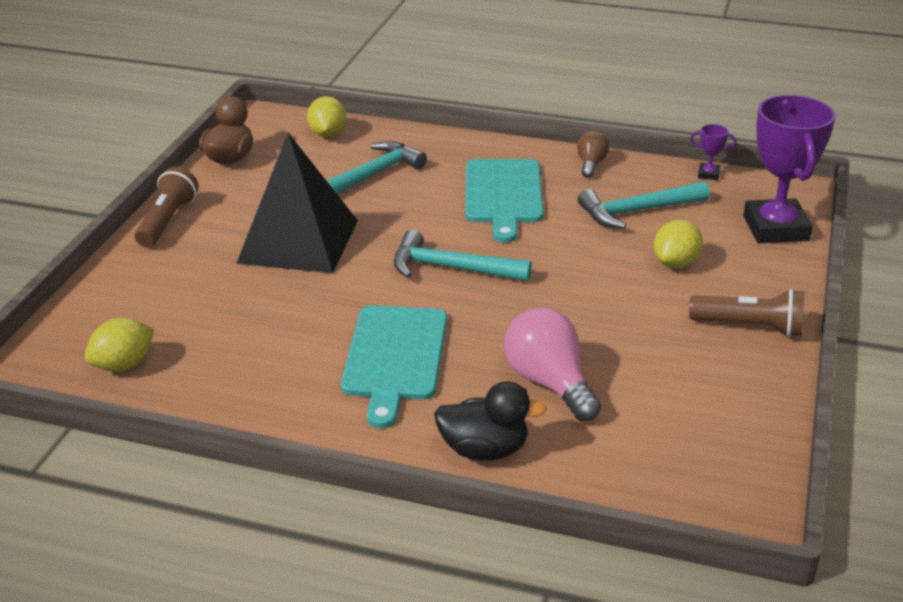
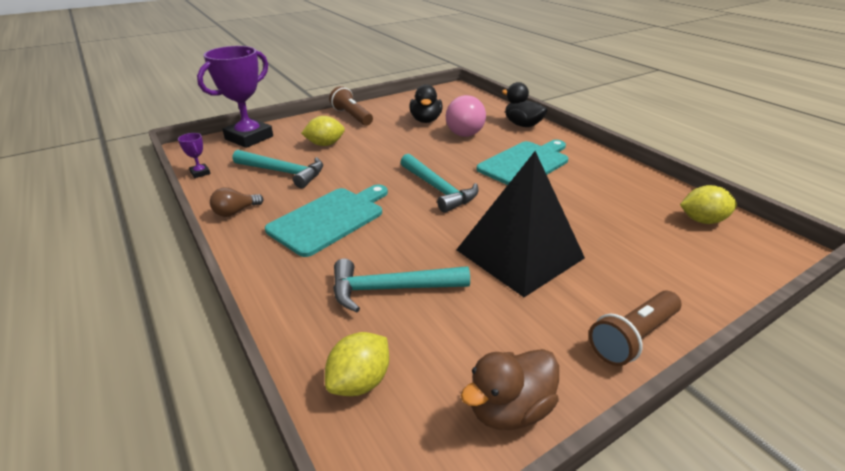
camera: 140 degrees left, 0 degrees up
(640, 376) = (426, 120): none -> black duck

